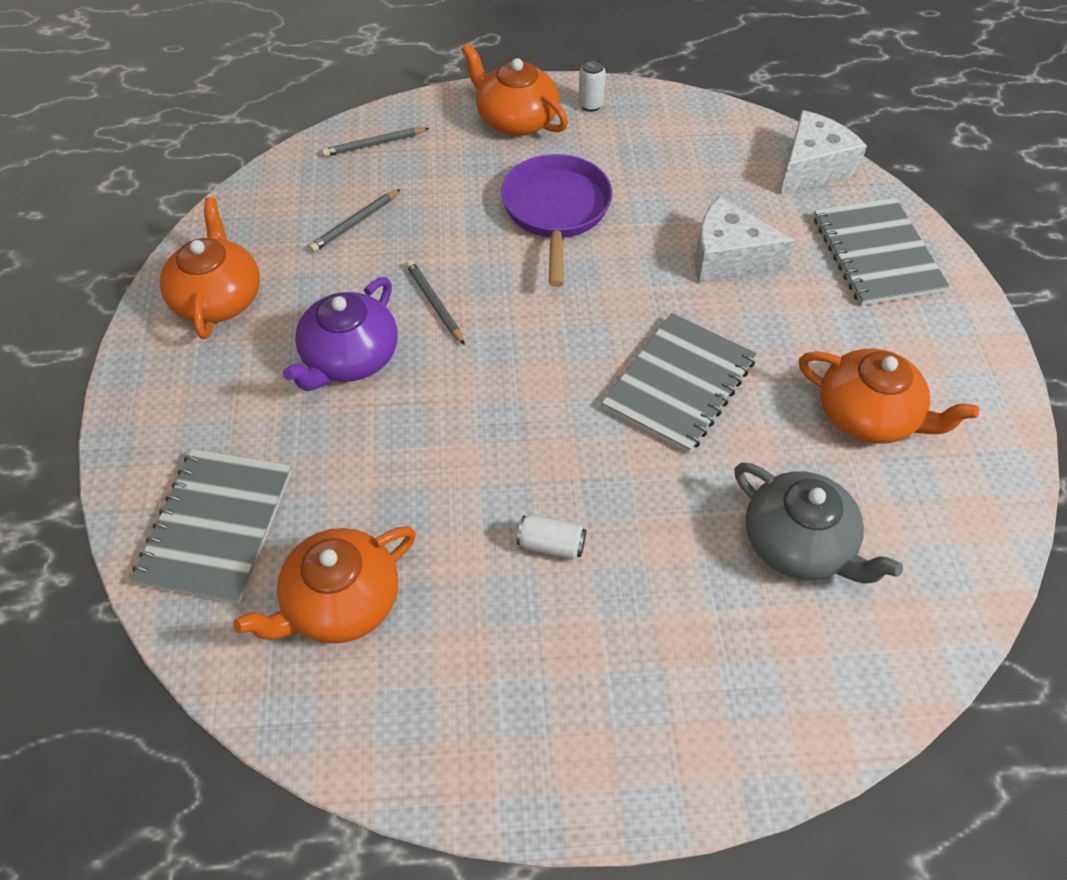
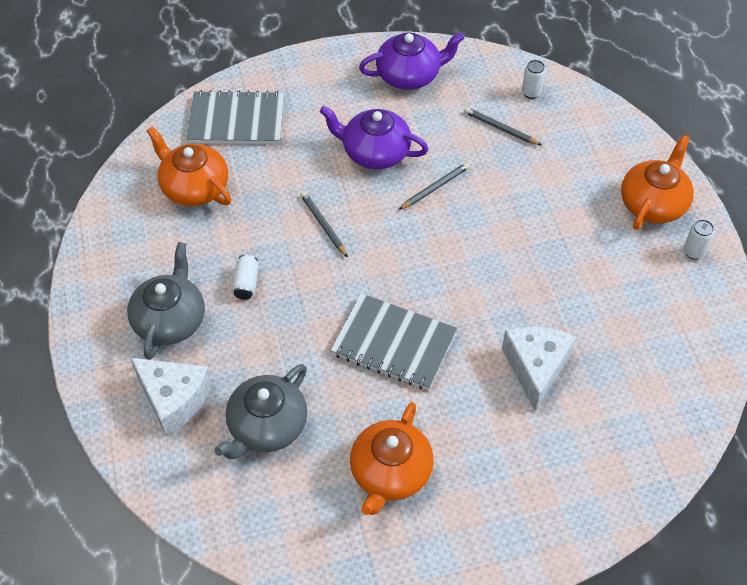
camera: 80 degrees right, 0 degrees up
(218, 298) = (409, 75): orange teapot -> purple teapot
(306, 184) = (531, 93): none -> white can
(374, 144) = (588, 121): grey pencil -> grey pencil (323, 225)
(556, 211) = (552, 245): purple pan -> none
(602, 658) = (170, 320): none -> grey teapot
(812, 168) = (673, 428): white cheese -> white cheese (174, 399)
(876, 254) = (575, 482): grey notebook -> none

